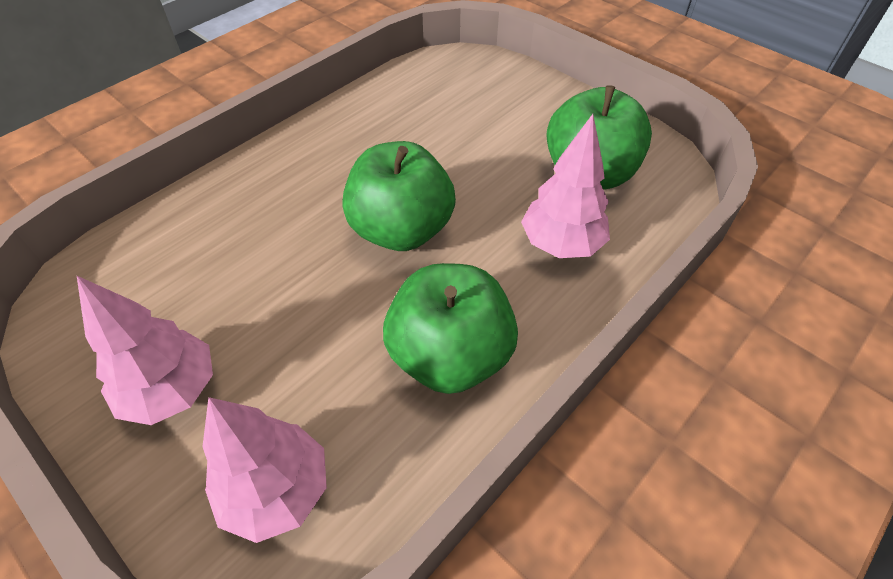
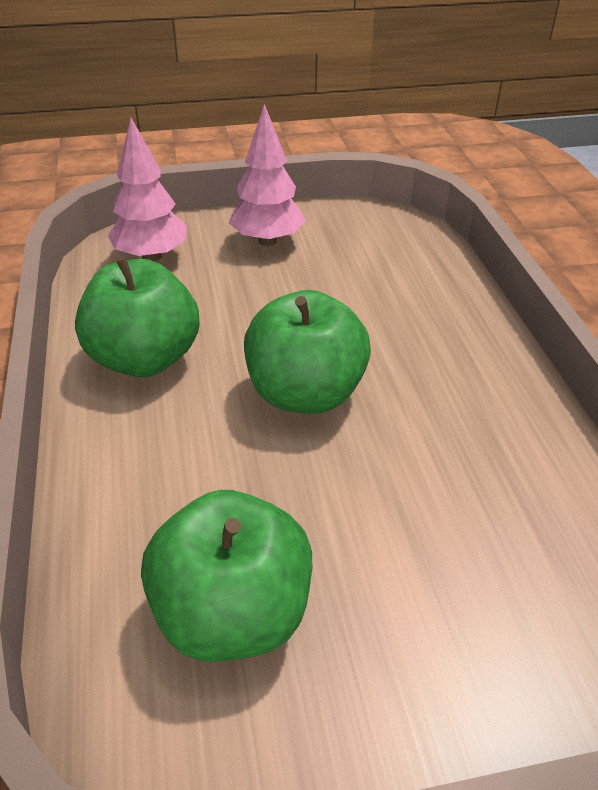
camera: 125 degrees right, 10 degrees down
(561, 244) = (163, 500): pink tree -> none

